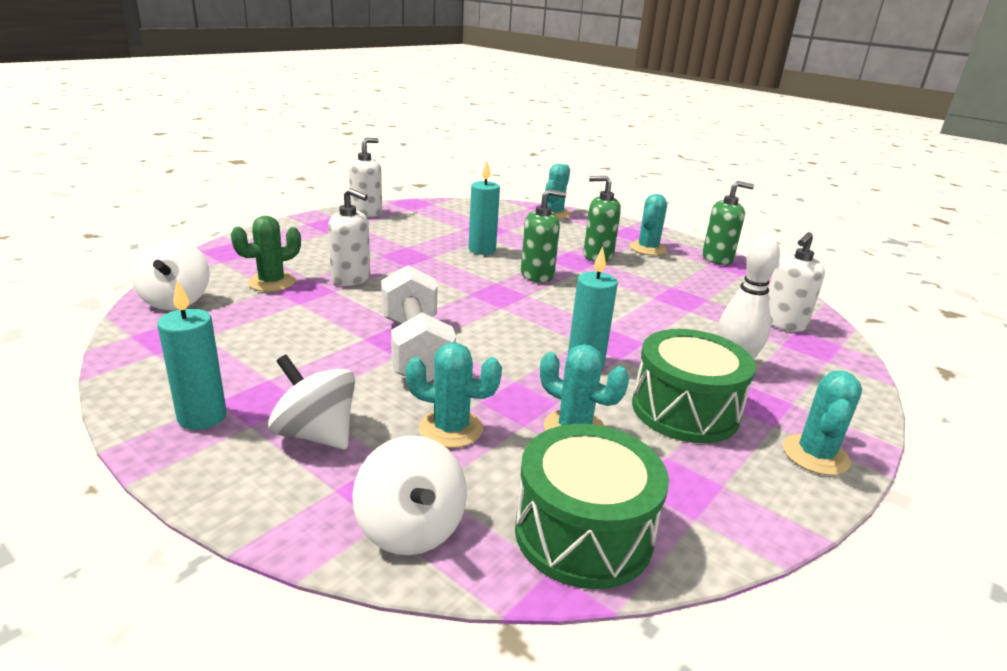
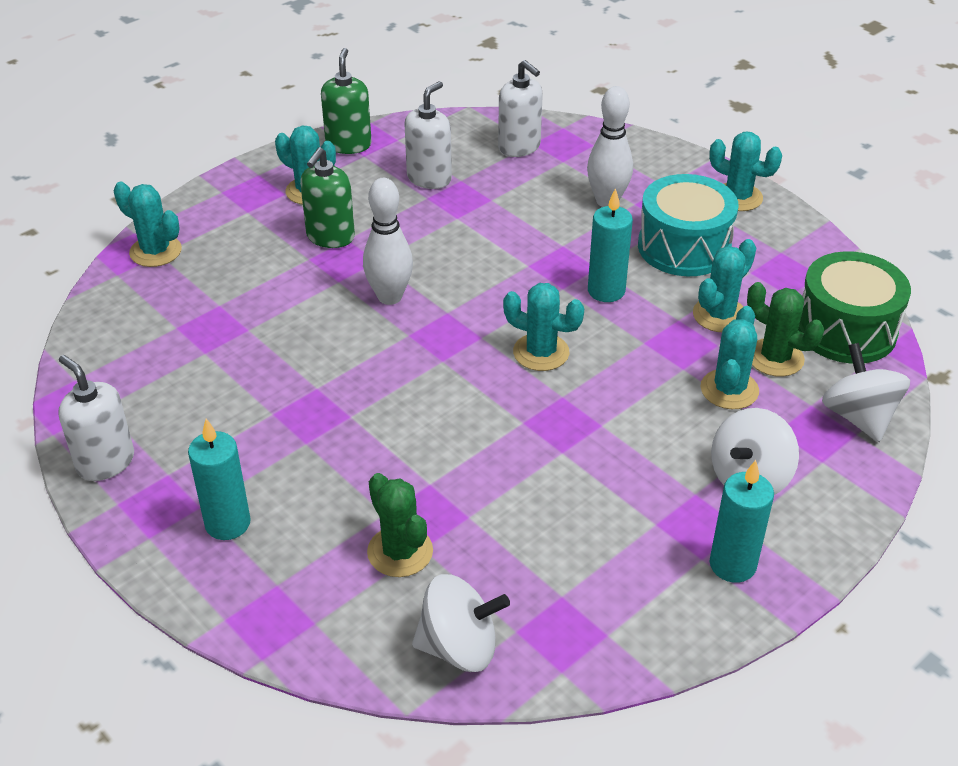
camera: 80 degrees left, 15 degrees up
(351, 279) = (391, 469): white soap dispenser -> white soap dispenser (429, 178)
(411, 528) = (858, 417): white spinning top -> white spinning top turned 90 degrees counterclockwise
(415, 349) = (586, 409): white dumbbell -> none
(482, 250) = (298, 338): turquoise candle -> turquoise candle (227, 523)
(487, 330) = (541, 352): none -> turquoise cactus
(510, 465) = (775, 358): none -> green cactus
(537, 275) = (390, 297): green soap dispenser -> white bowling pin
(685, 410) = (684, 247): green drum -> turquoise drum

